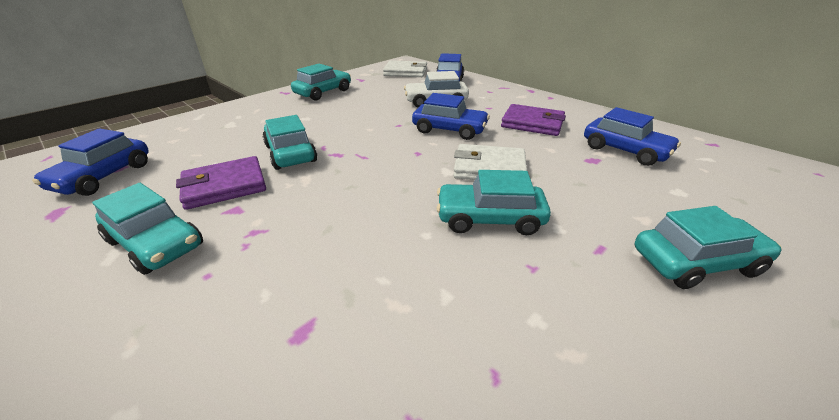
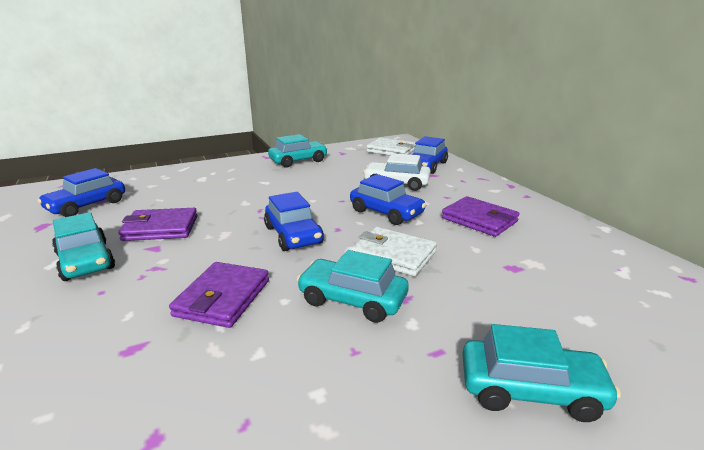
camera: 20 degrees right, 10 degrees down
(290, 153) = (229, 211): turquoise car -> none
(360, 247) = (222, 298): none -> purple wallet
(625, 150) = (561, 265): blue car -> blue car (293, 235)

